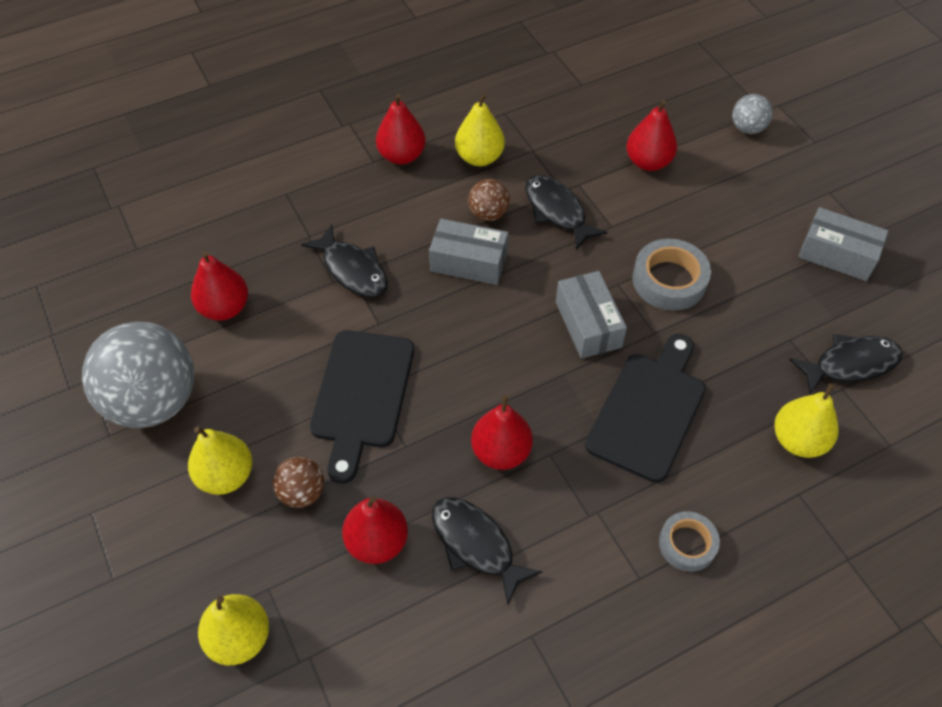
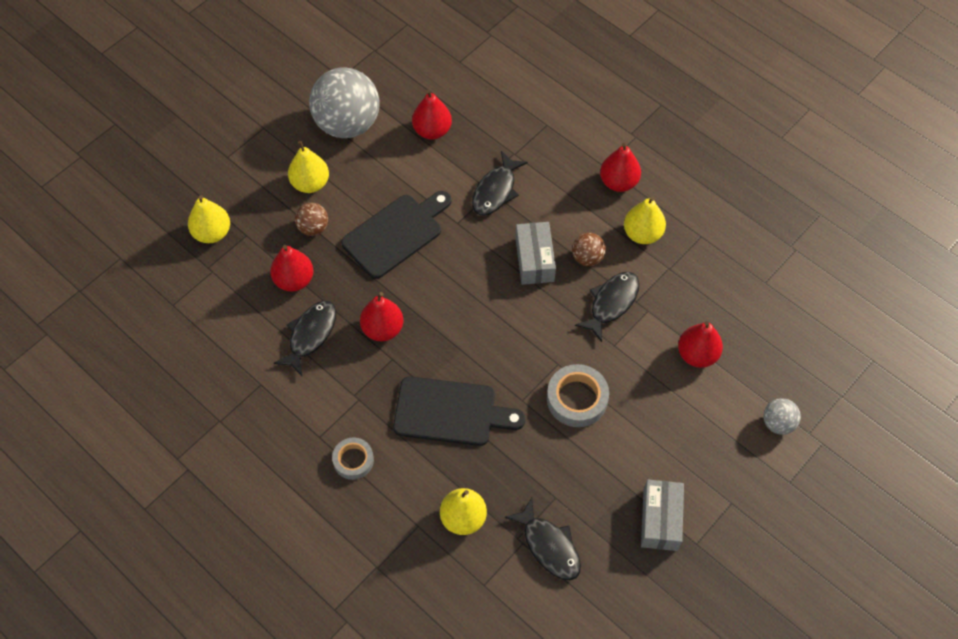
camera: 70 degrees right, 5 degrees up
(362, 395) = (395, 234): black cutting board -> black cutting board turned 150 degrees clockwise
(588, 324) = (510, 353): grey box -> none

